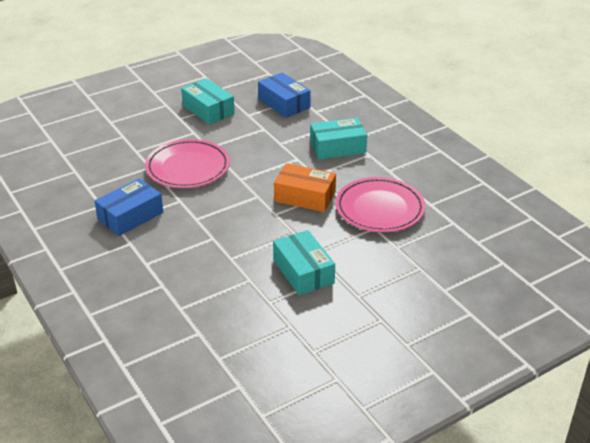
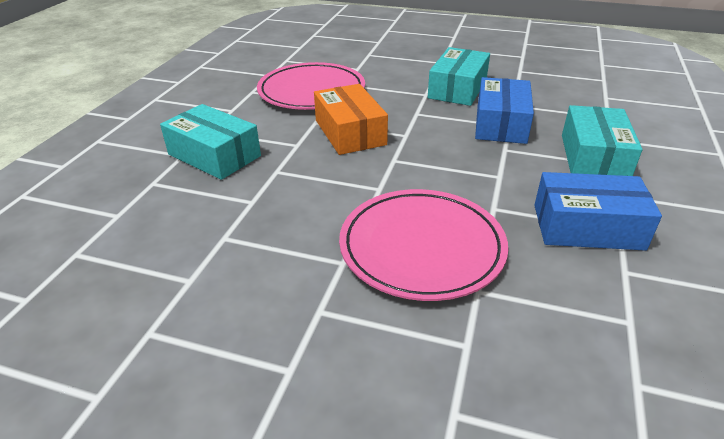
camera: 130 degrees left, 0 degrees up
(208, 110) = (215, 347): turquoise box -> turquoise box (593, 157)
(284, 103) = (111, 260): blue box -> blue box (501, 123)

